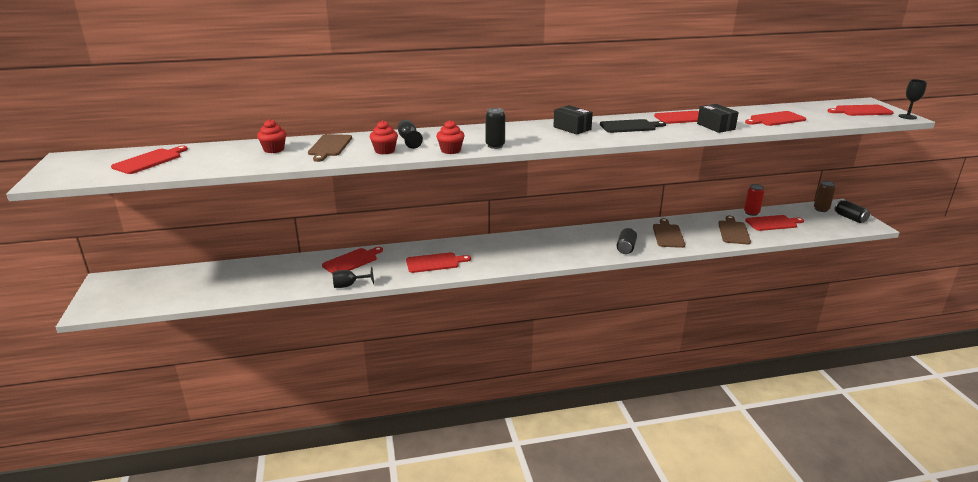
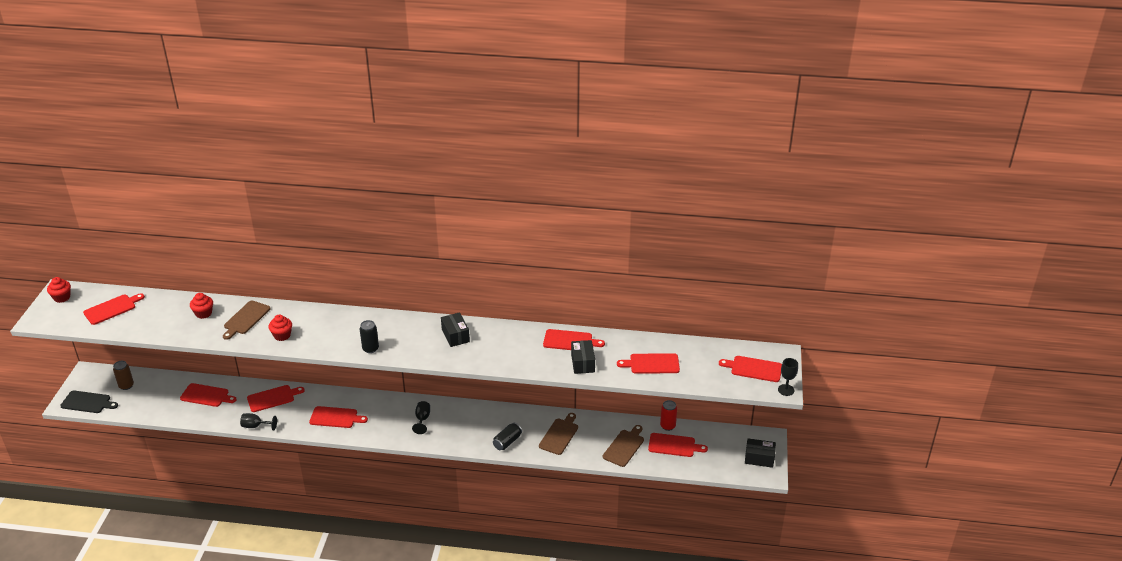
camera: 20 degrees right, 10 degrees up
(271, 272) = (206, 395): none -> red cutting board
(408, 140) = (310, 323): black goblet -> black goblet (422, 419)
(450, 150) = (331, 347): red cupcake -> red cupcake (62, 297)
(630, 126) = (507, 344): black cutting board -> black cutting board (88, 402)
(821, 209) = (743, 439): brown can -> brown can (126, 386)
(850, 218) = (759, 458): black can -> black box

